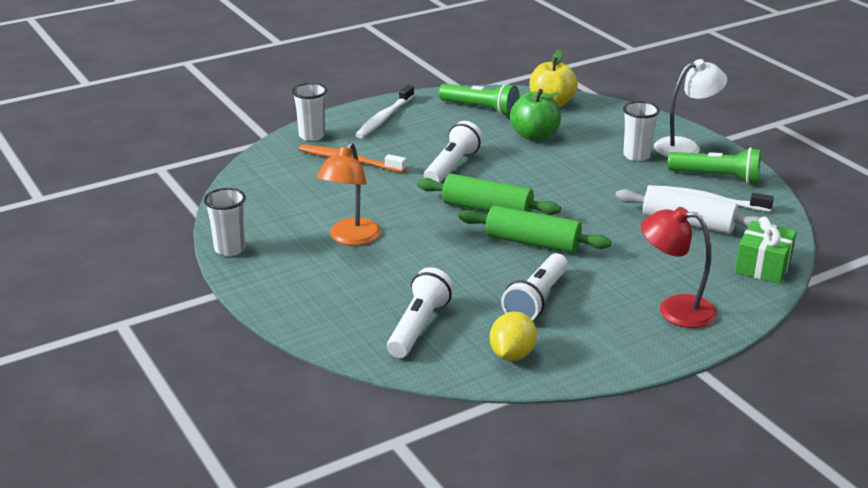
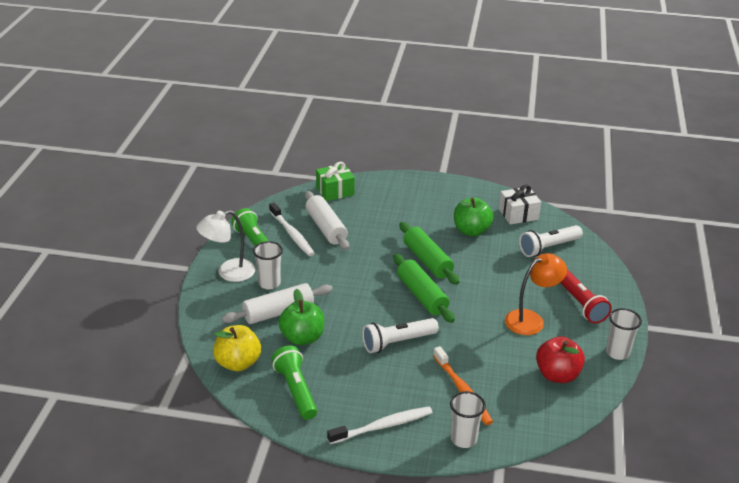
camera: 140 degrees left, 5 degrees up
(275, 205) = (557, 375): none -> red apple
(312, 278) = (580, 304): none -> red flashlight
(512, 355) = (518, 214): yellow lemon -> white gift
(536, 300) = (471, 231): white flashlight -> green apple
(586, 142) = (278, 312): none -> white rolling pin
(675, 310) = (413, 195): red lamp -> none
(685, 147) = (228, 273): white lamp -> white lamp turned 45 degrees counterclockwise

